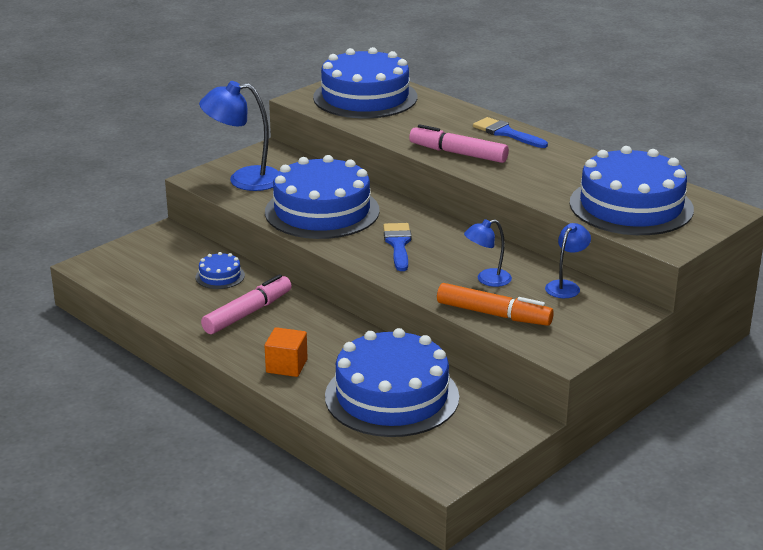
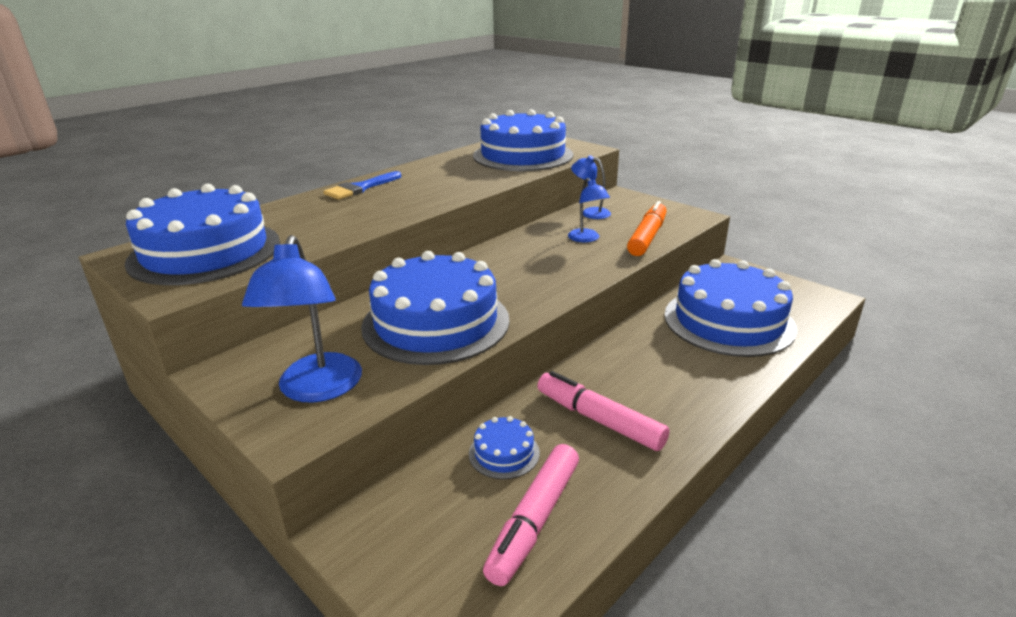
camera: 90 degrees left, 0 degrees up
(286, 366) = (706, 383): orange cube -> none
(398, 244) = (521, 277): blue brush -> none
(458, 153) = (403, 206): pink marker -> pink marker (534, 520)

